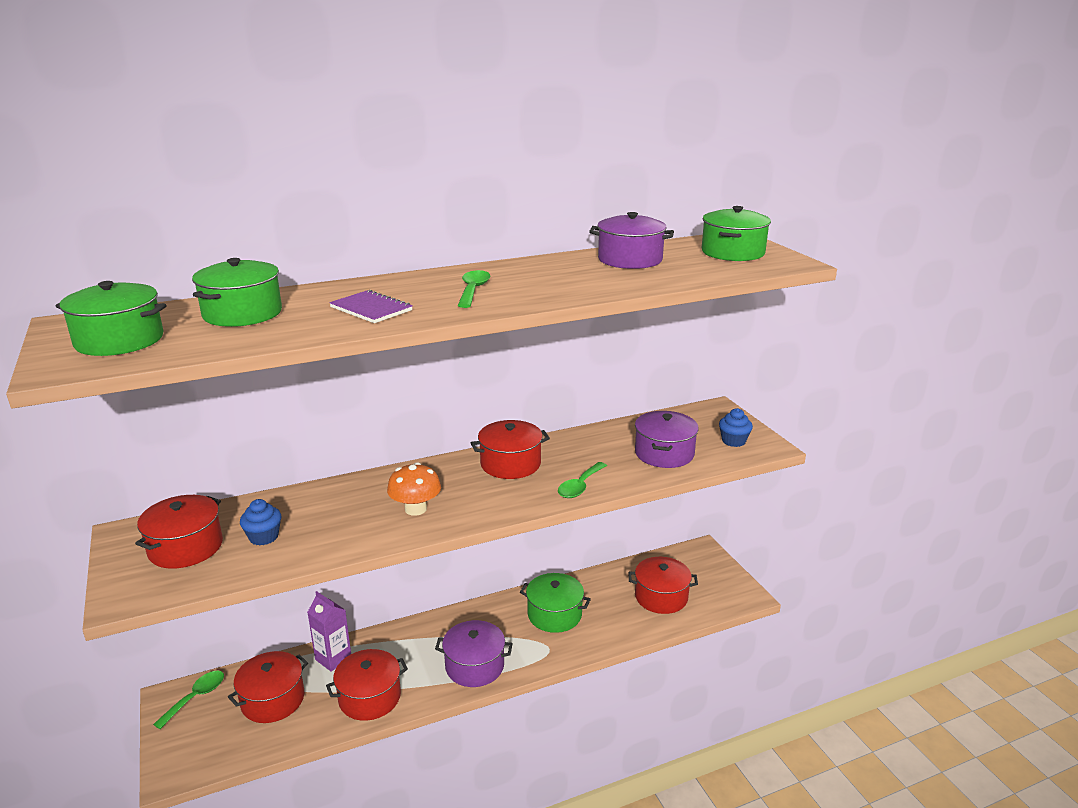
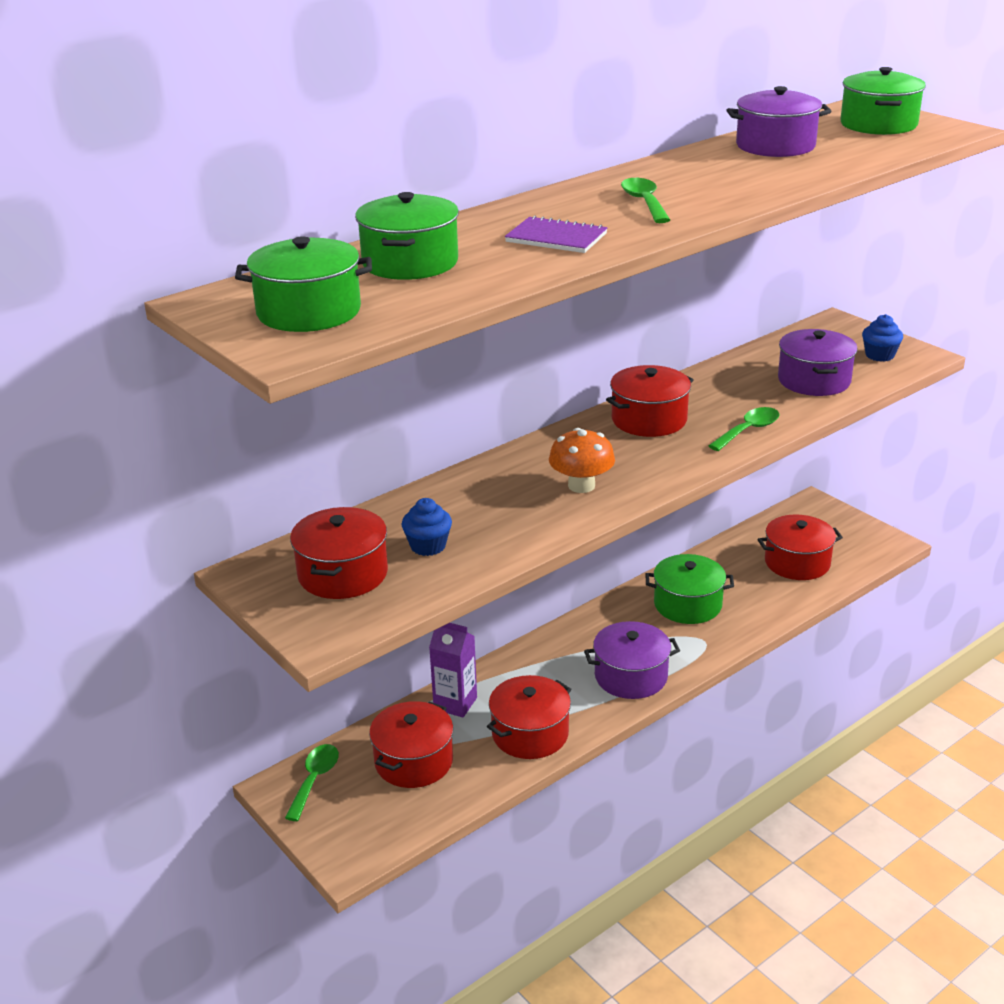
camera: 15 degrees left, 5 degrees up
(580, 486) = (748, 430): green spoon -> green spoon turned 150 degrees counterclockwise

